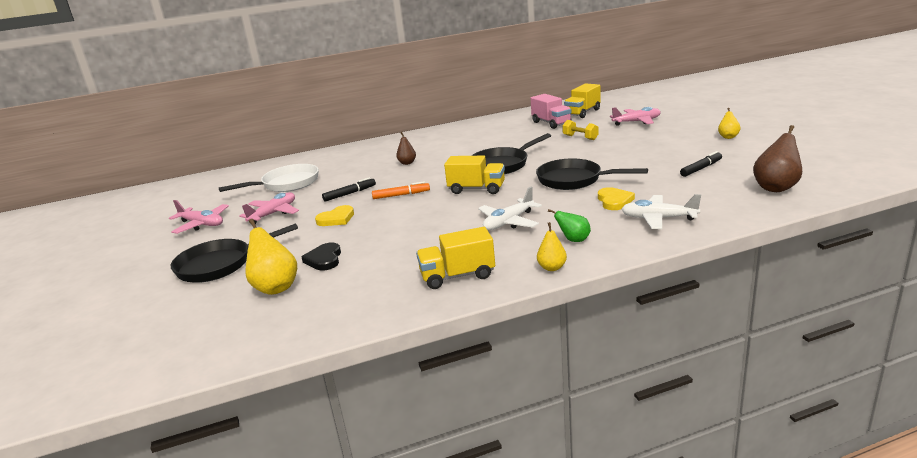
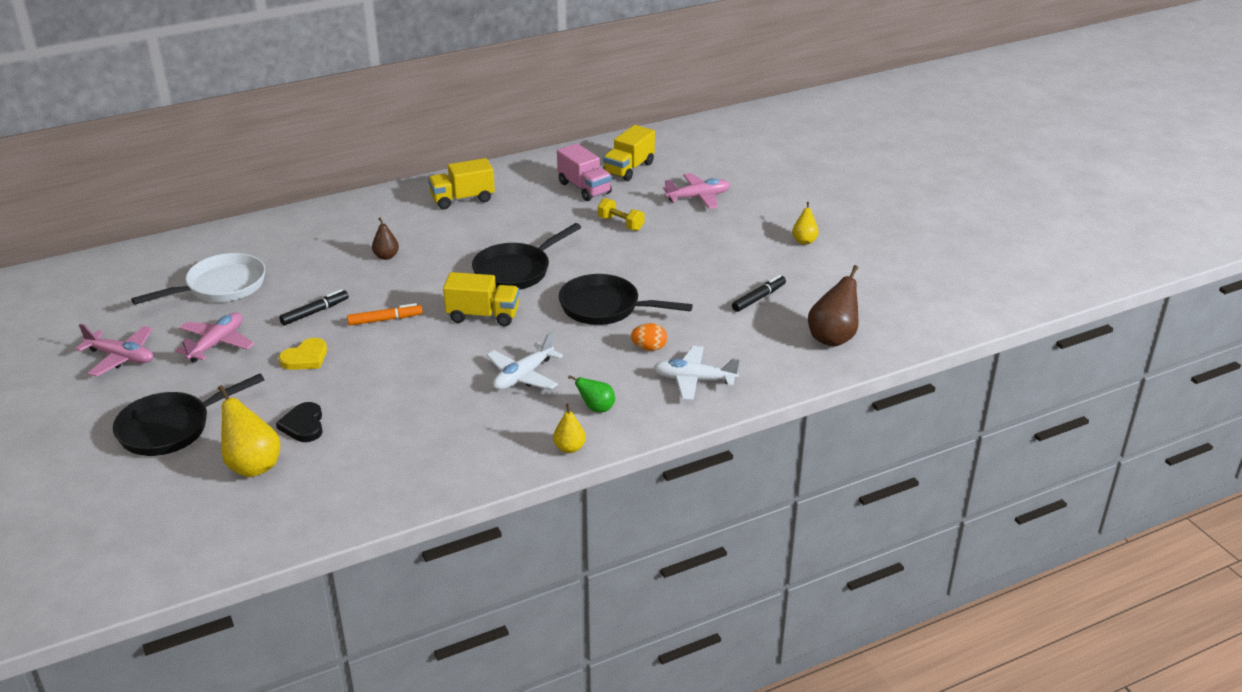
camera: 10 degrees left, 10 degrees up
(457, 276) = (465, 456): yellow truck -> yellow truck (462, 199)
(614, 201) = (649, 348): yellow heart -> orange egg

